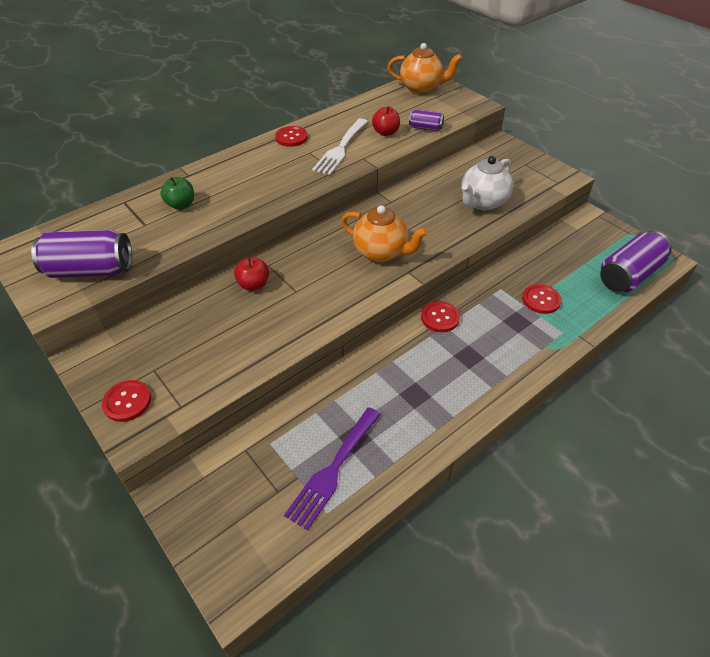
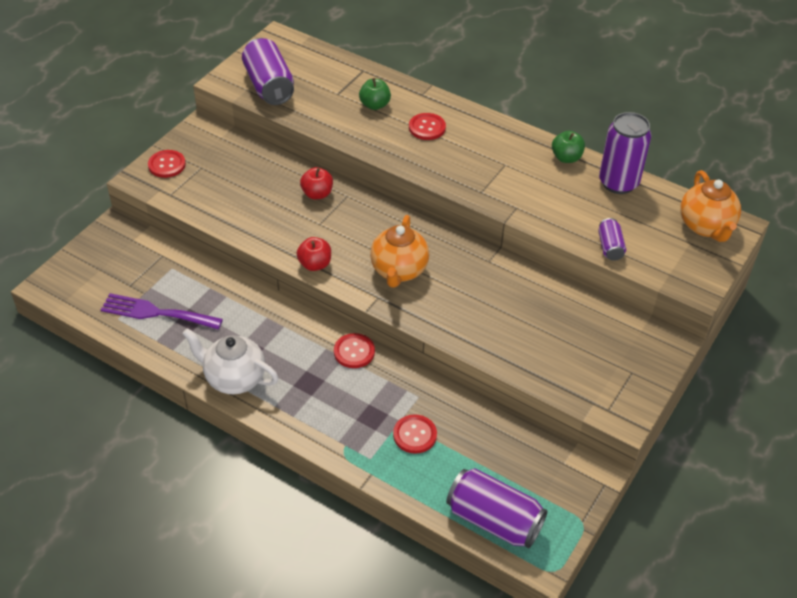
camera: 70 degrees right, 0 degrees up
(291, 137) = (525, 144): red button -> red button (427, 128)
(319, 123) = (566, 158): none -> green apple
(340, 149) = (524, 186): white fork -> none
(360, 109) = (618, 183): none -> purple can
(386, 132) = (579, 215): red apple -> red apple (315, 264)
(483, 202) = (526, 340): white teapot -> white teapot (234, 378)

